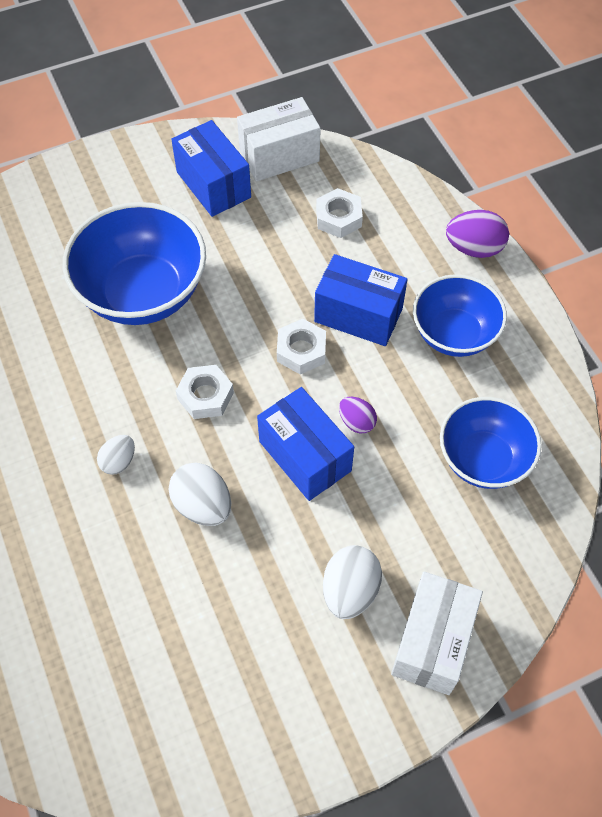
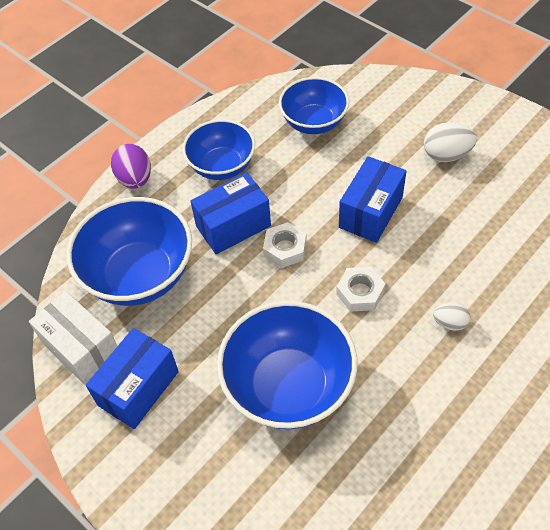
camera: 110 degrees left, 5 degrees down
(203, 505) = (446, 254): white egg -> none
(338, 218) = (139, 275): white nut -> blue bowl
(356, 422) = (326, 194): purple egg -> none
(358, 315) = (233, 226): blue box -> blue box turned 60 degrees clockwise
(432, 641) = (448, 109): white box -> none

